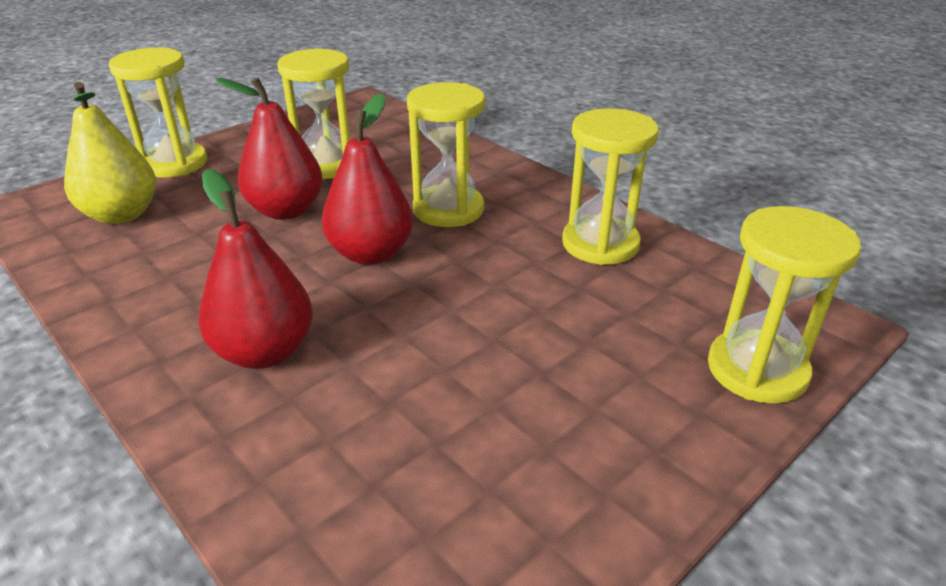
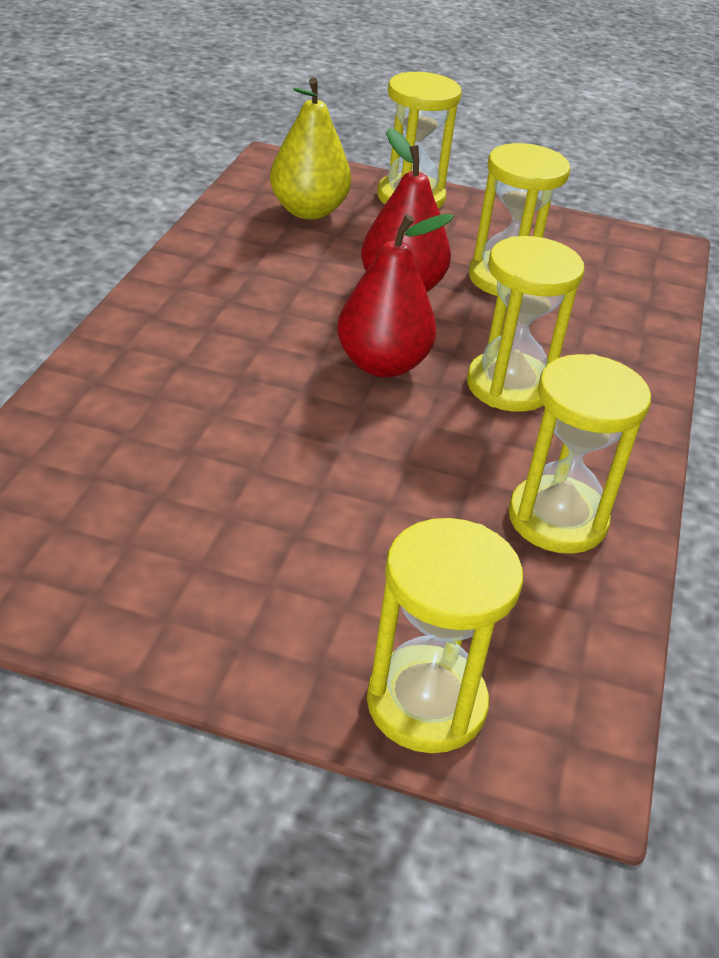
camera: 55 degrees right, 5 degrees up
(265, 352) = (198, 361): red pear -> none

